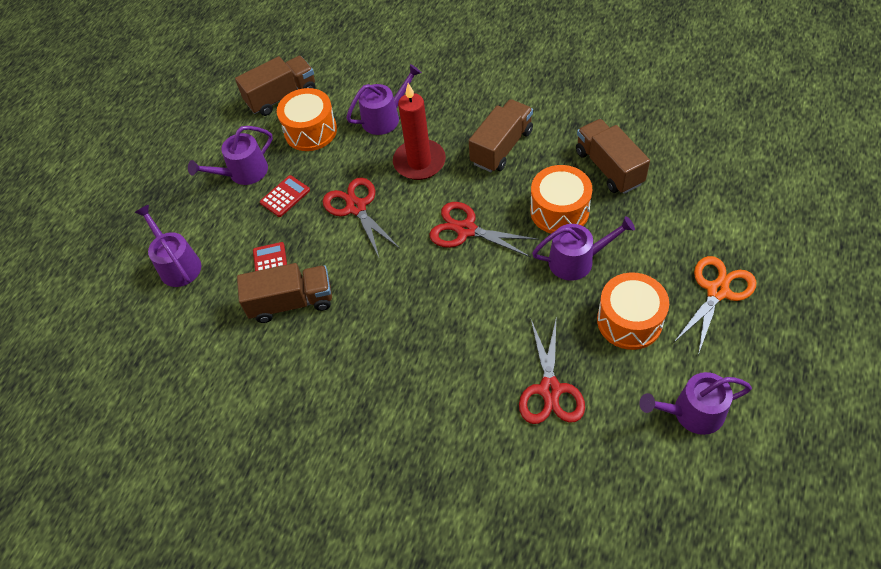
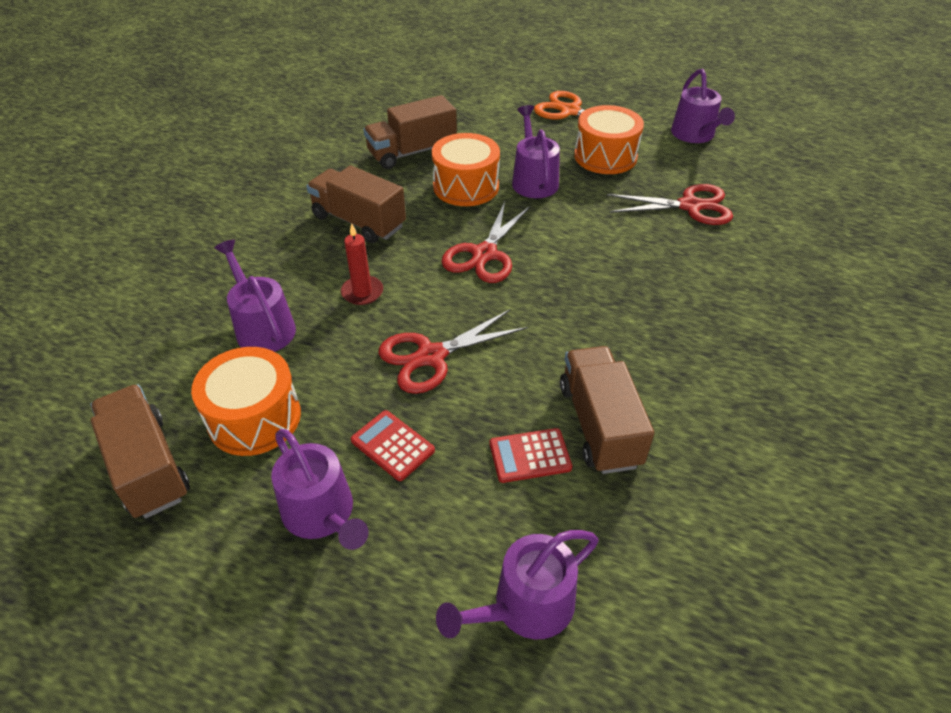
camera: 95 degrees left, 10 degrees down
(419, 162) = (362, 292): red candle -> red candle, size x0.57

